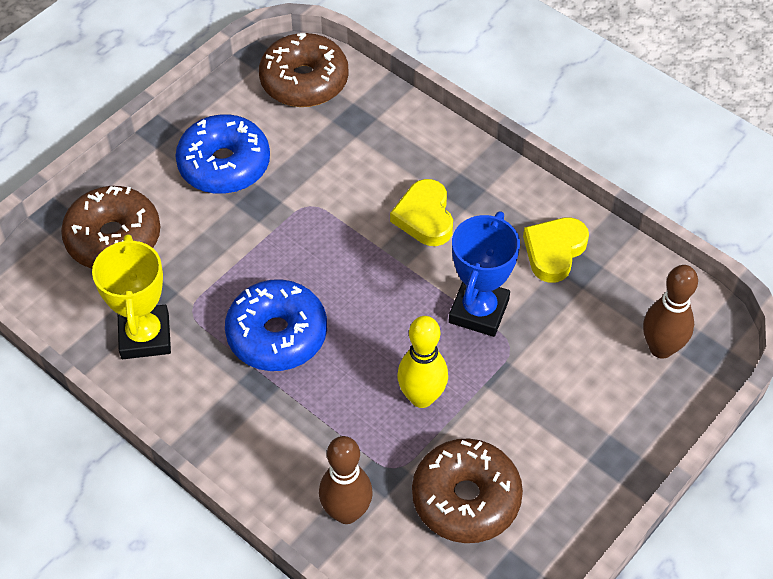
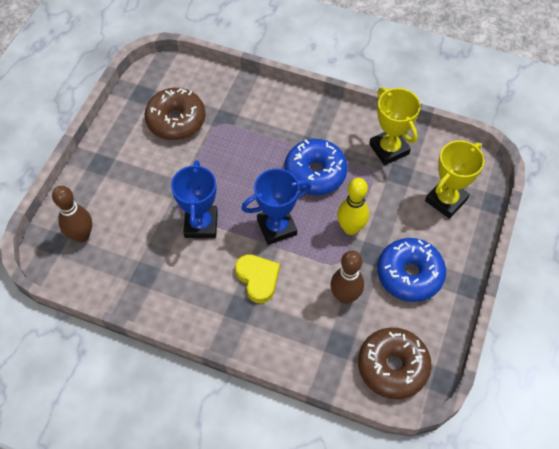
camera: 160 degrees right, 5 degrees up
(113, 238) = (446, 200): brown donut -> yellow trophy
(346, 512) = (235, 96): brown bowling pin -> brown bowling pin (345, 296)
(371, 274) = (276, 227): none -> blue trophy
(421, 397) = (217, 163): yellow bowling pin -> yellow bowling pin (350, 228)
(554, 251) = (163, 281): yellow heart -> none

